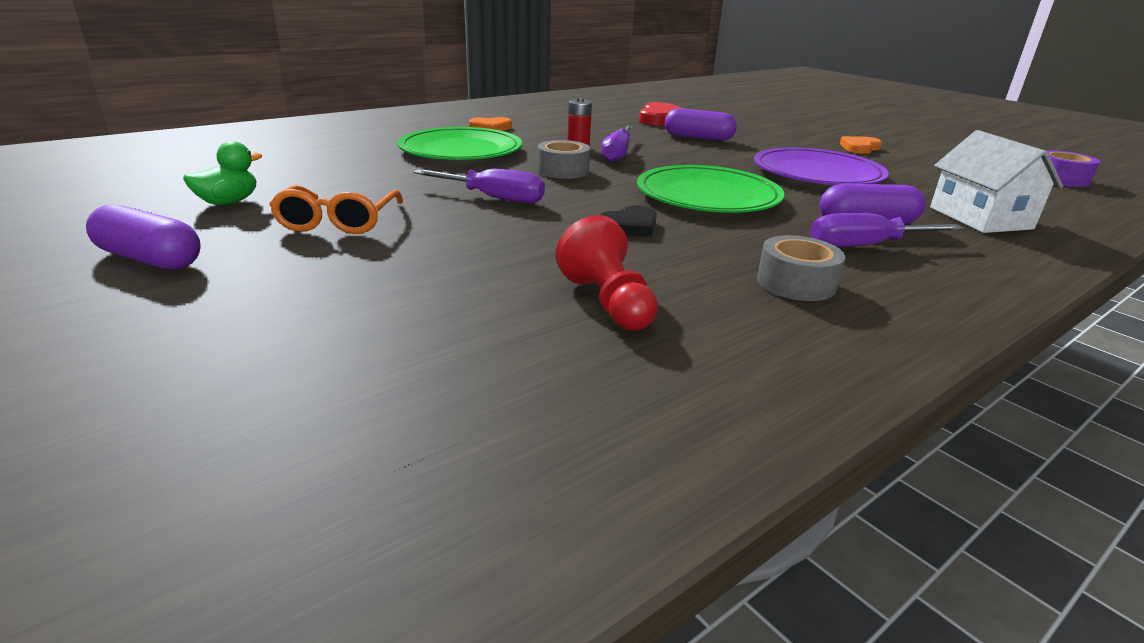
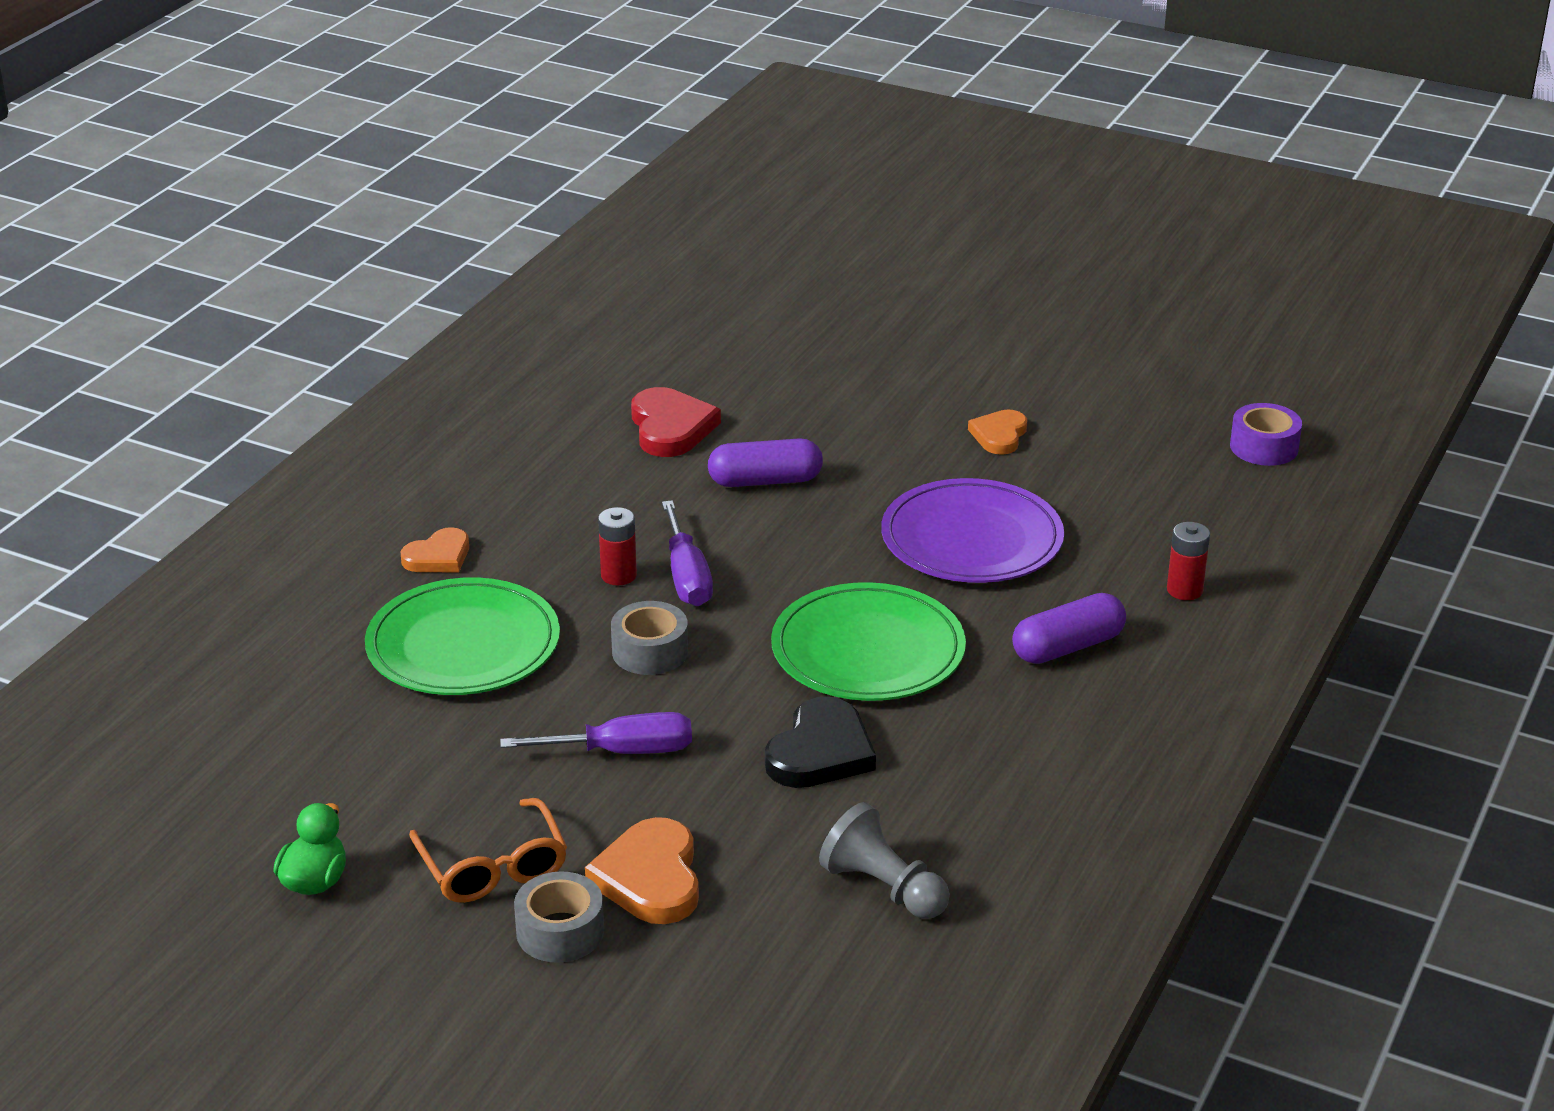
camera: 25 degrees left, 5 degrees up
(150, 259) = (377, 1002): purple capsule -> none
(431, 251) = (650, 878): none -> orange heart
(607, 302) = (883, 888): red pawn -> grey pawn
(630, 226) = (820, 752): black heart -> black heart, size x1.55
(796, 283) = (1037, 791): grey tape -> grey tape (560, 931)
(865, 246) = (1080, 698): purple screwdriver -> none
(980, 218) = (1184, 590): white house -> red battery

